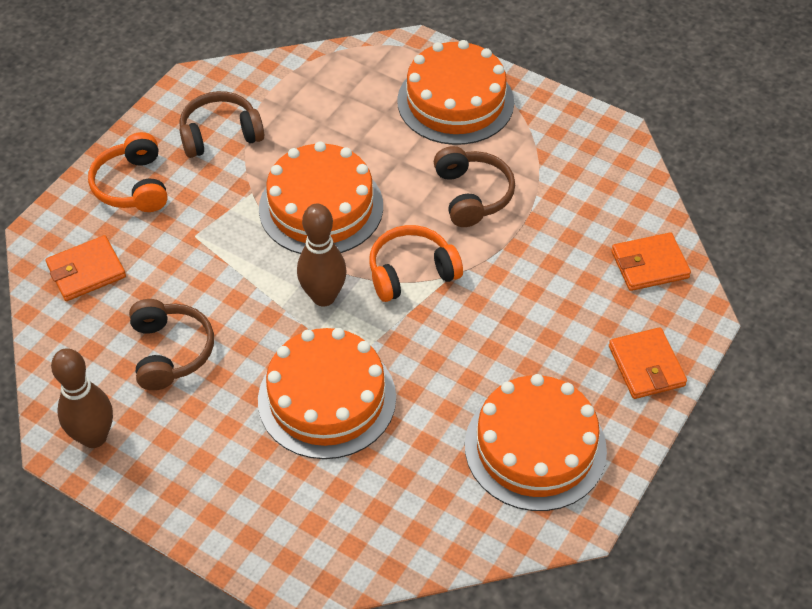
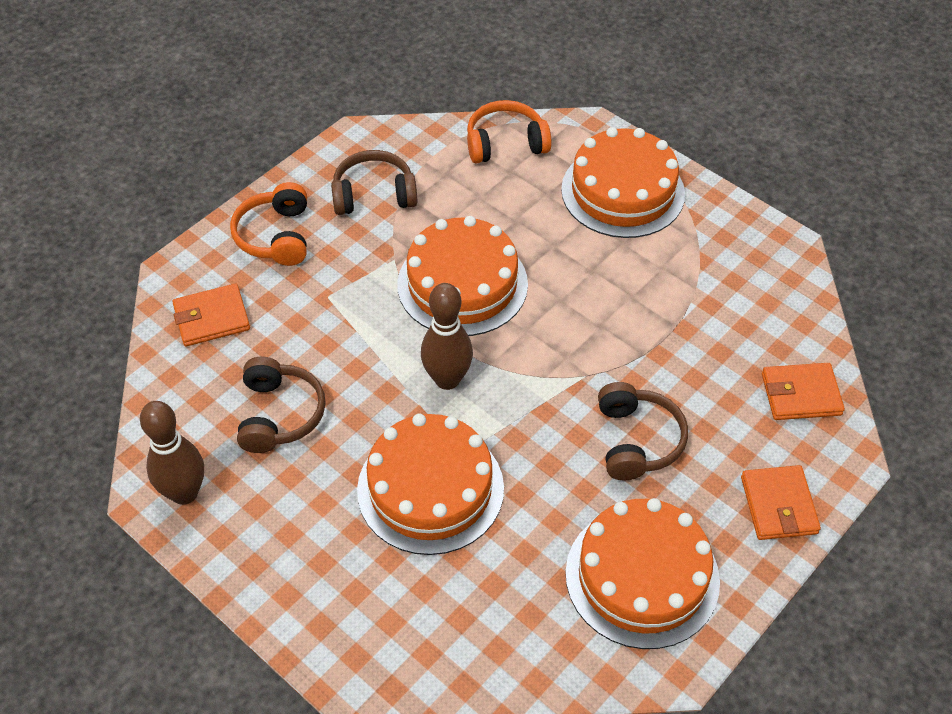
camera: 10 degrees right, 0 degrees up
(411, 272) = (544, 366): orange headphones -> orange headphones (505, 143)
(472, 195) = (623, 293): brown headphones -> brown headphones (637, 440)

